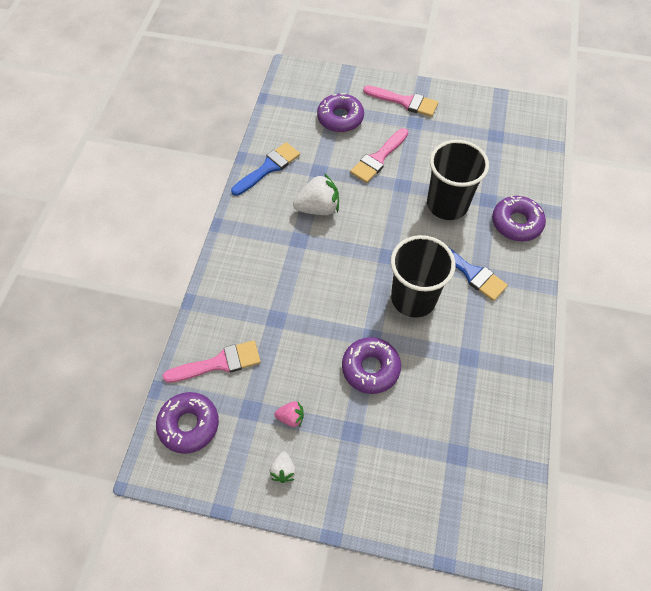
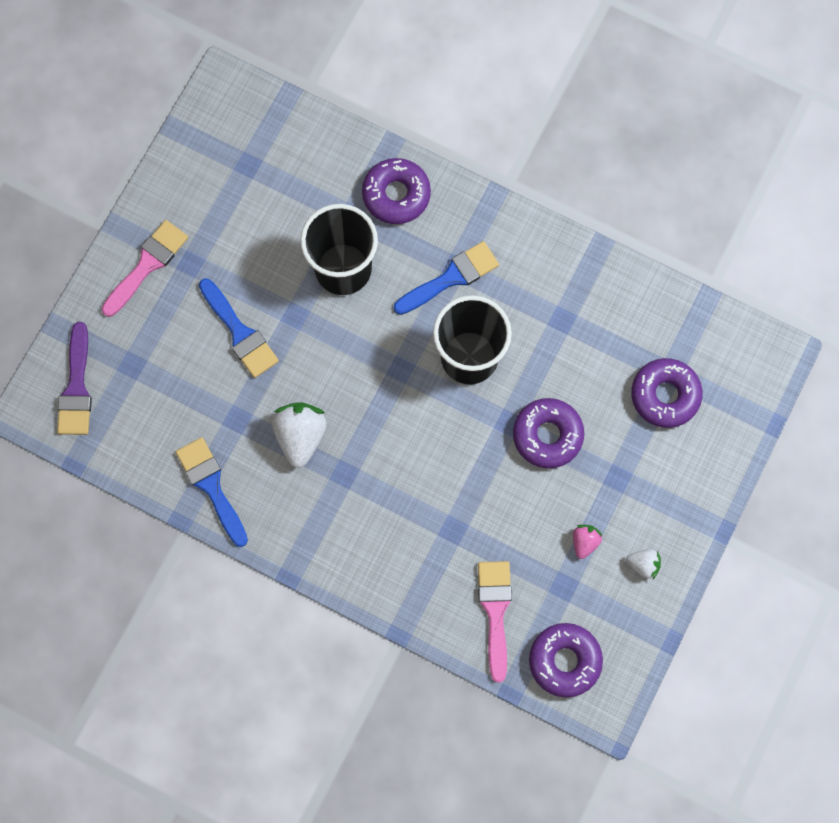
camera: 75 degrees left, 15 degrees up
(312, 87) = (76, 387): none -> purple brush
(340, 118) = (150, 364): purple donut -> purple donut (665, 395)
(378, 158) = (240, 333): pink brush -> blue brush

